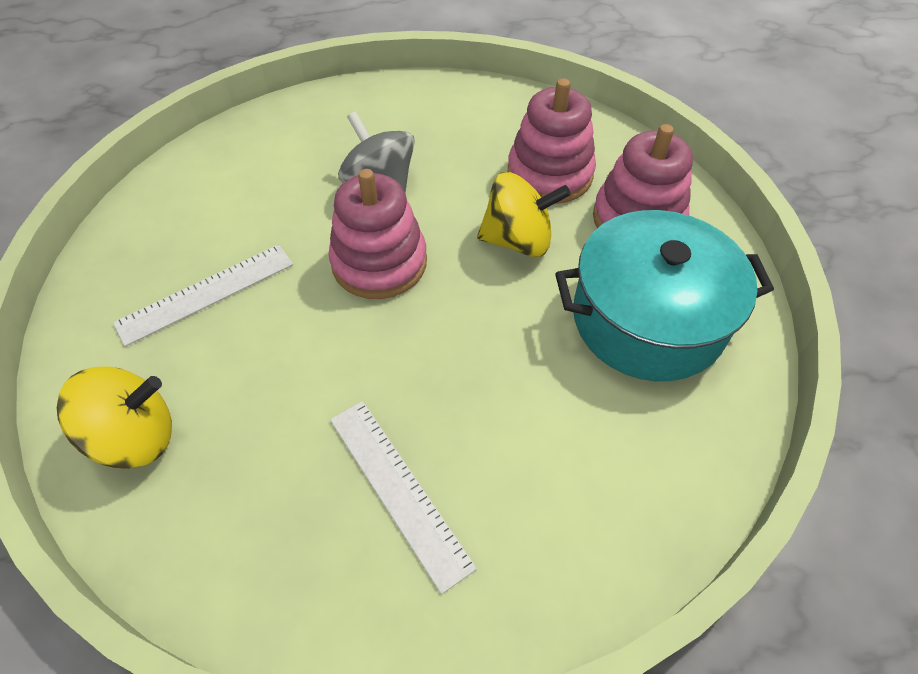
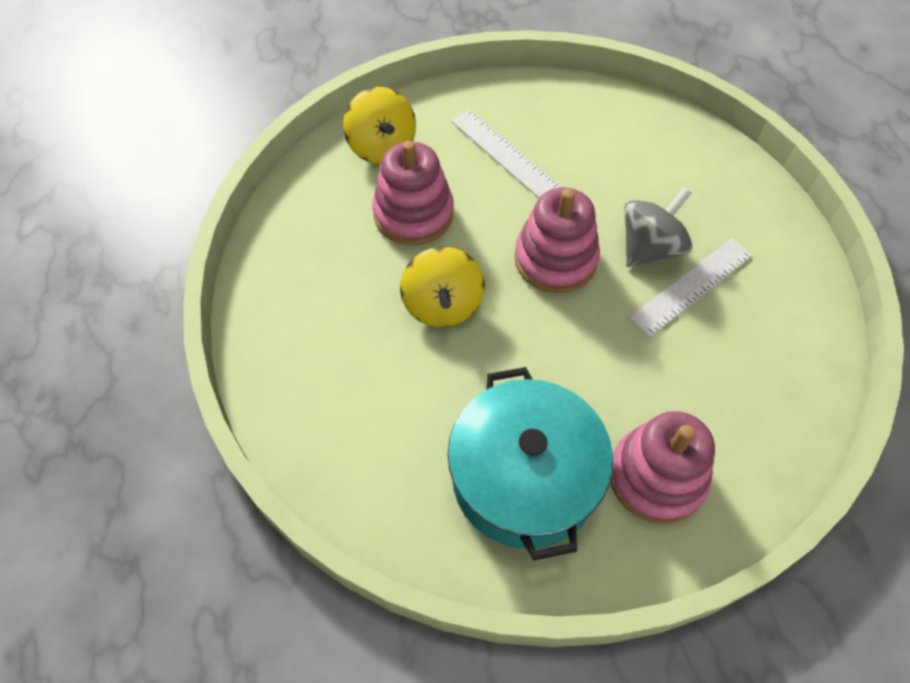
camera: 85 degrees right, 5 degrees up
(398, 489) = (349, 297): white ruler -> white ruler (692, 286)
(518, 240) = (603, 365): yellow spinning top -> yellow spinning top (442, 305)
(549, 174) = (704, 392): pink stacking toy -> pink stacking toy (413, 214)

